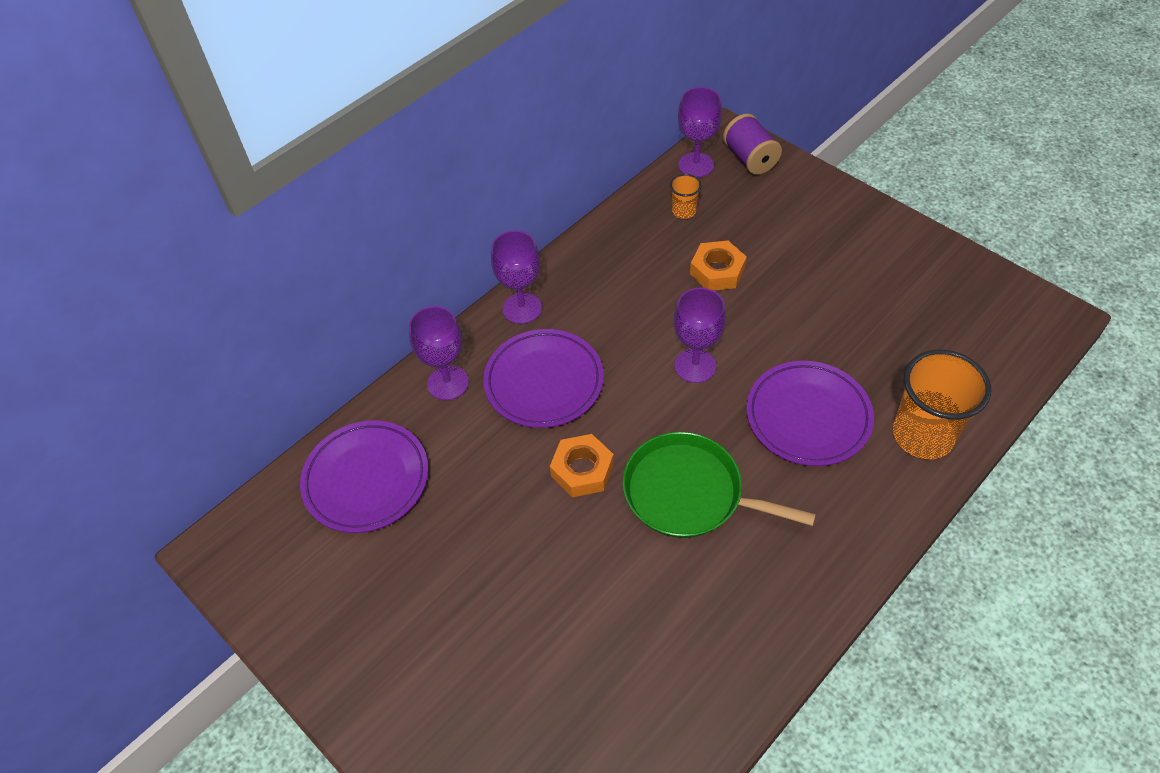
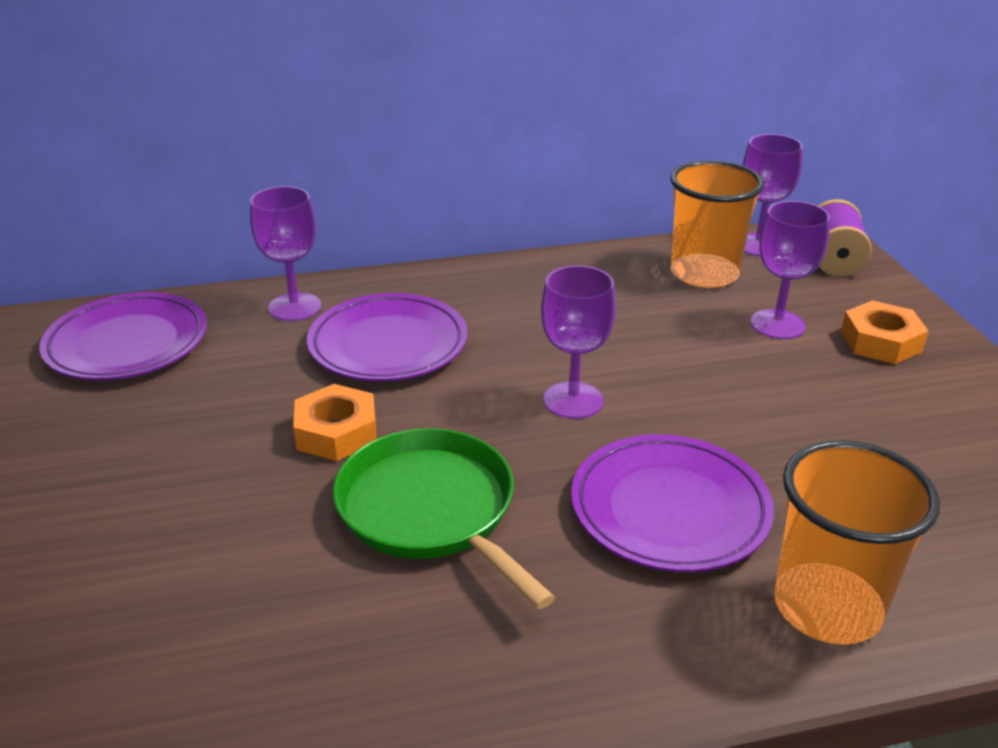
camera: 30 degrees right, 20 degrees down
(522, 308) = (437, 282): purple goblet -> purple goblet (777, 324)
(684, 211) = (704, 274): orange cup -> orange cup, size x2.11
(717, 271) = (692, 333): orange nut -> orange nut (881, 342)

